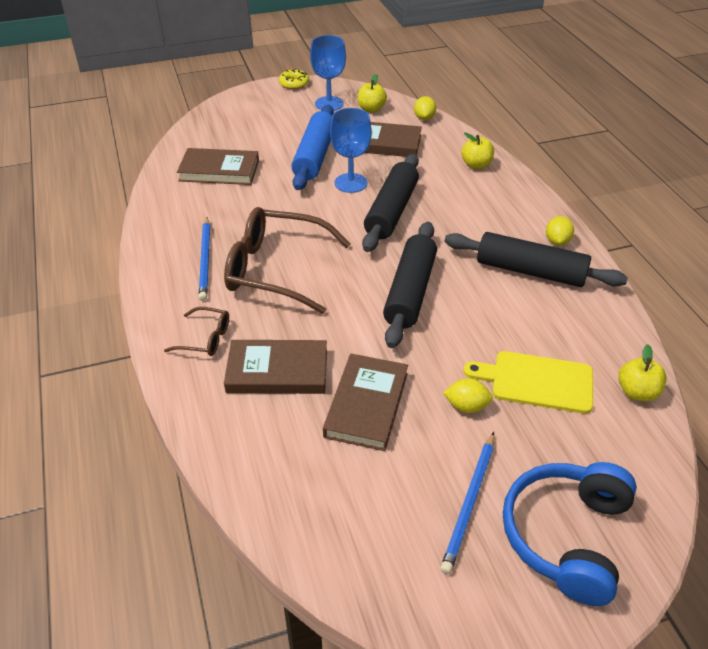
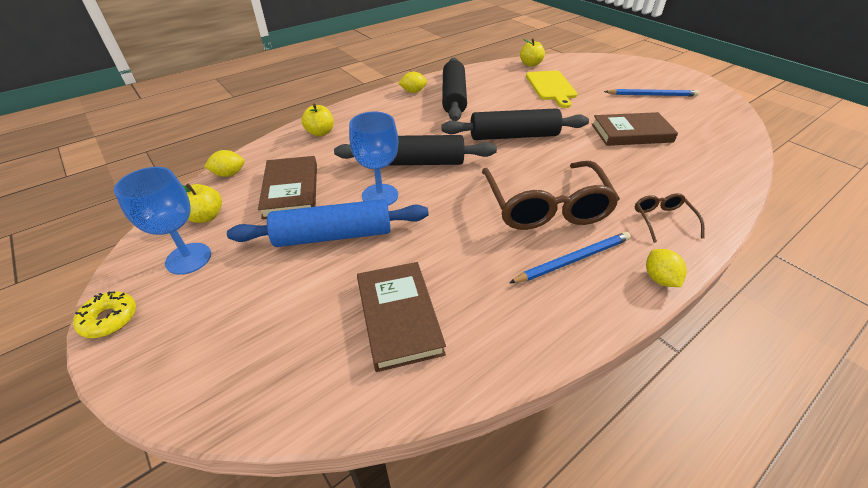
camera: 110 degrees left, 0 degrees up
(277, 371) = (648, 173): brown book -> none
(466, 406) = (593, 103): yellow lemon -> yellow lemon (659, 279)
(566, 536) = (636, 73): blue headphones -> none

